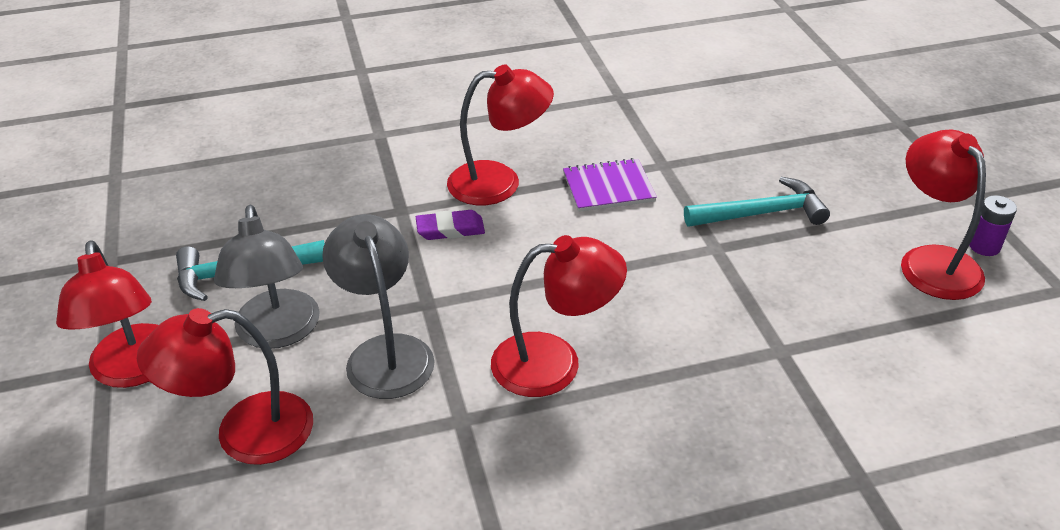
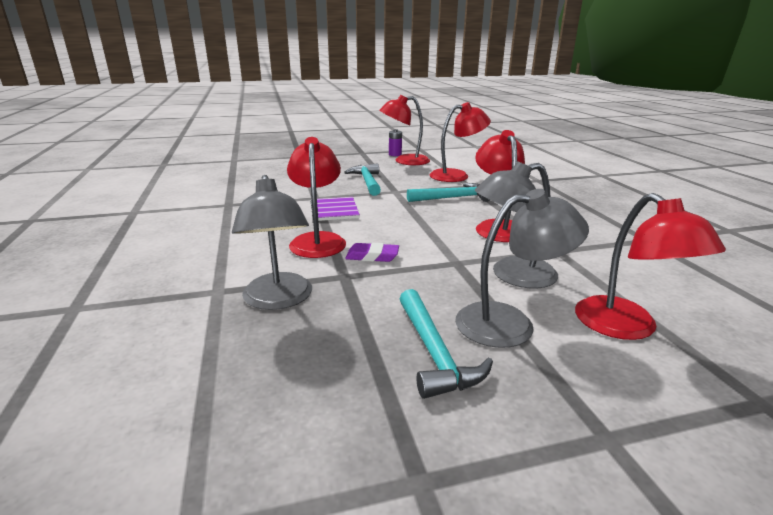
camera: 90 degrees left, 15 degrees down
(135, 370) = (600, 408): red lamp -> red lamp (456, 175)
(355, 172) = (279, 300): none -> grey lamp
(450, 229) = (372, 256): purple eraser -> purple eraser turned 75 degrees counterclockwise
(693, 319) = (453, 198): none -> turquoise hammer

